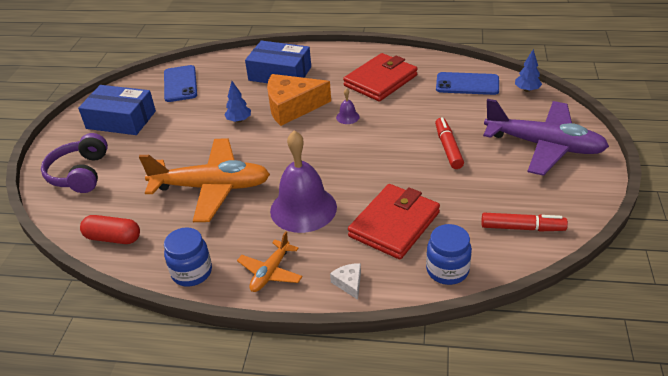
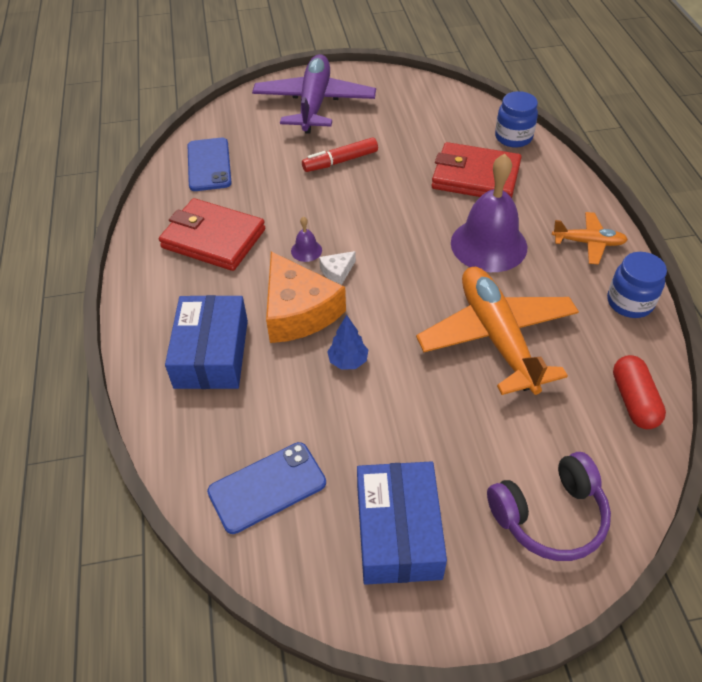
camera: 110 degrees left, 10 degrees up
(349, 283) = (565, 189): white cheese -> white cheese (337, 272)
(522, 228) = (438, 106): red marker -> none
(527, 90) = (213, 122): blue tree -> none

